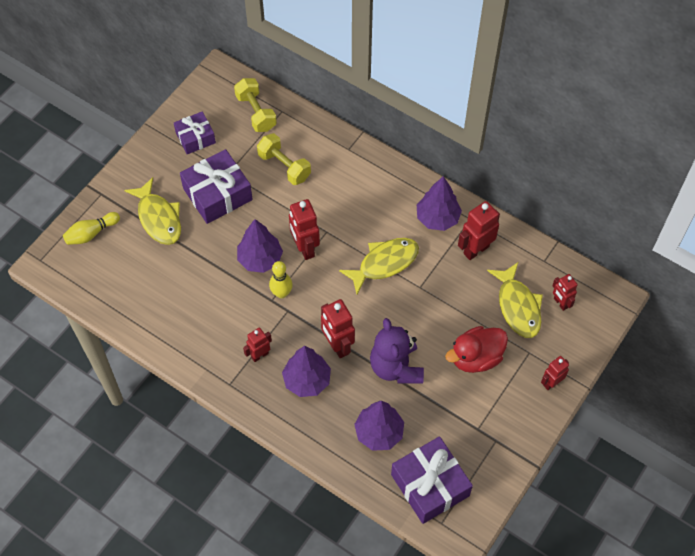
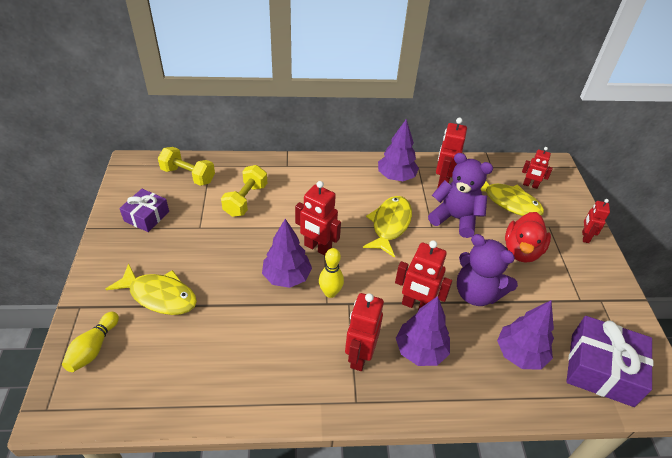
camera: 40 degrees left, 15 degrees down
(217, 194) = (203, 247): purple gift -> none
(259, 355) = (359, 356): red robot -> red robot, size x1.61
(284, 166) = (246, 200): yellow dumbbell -> yellow dumbbell turned 75 degrees counterclockwise
(449, 292) = (455, 218): none -> purple teddy bear

